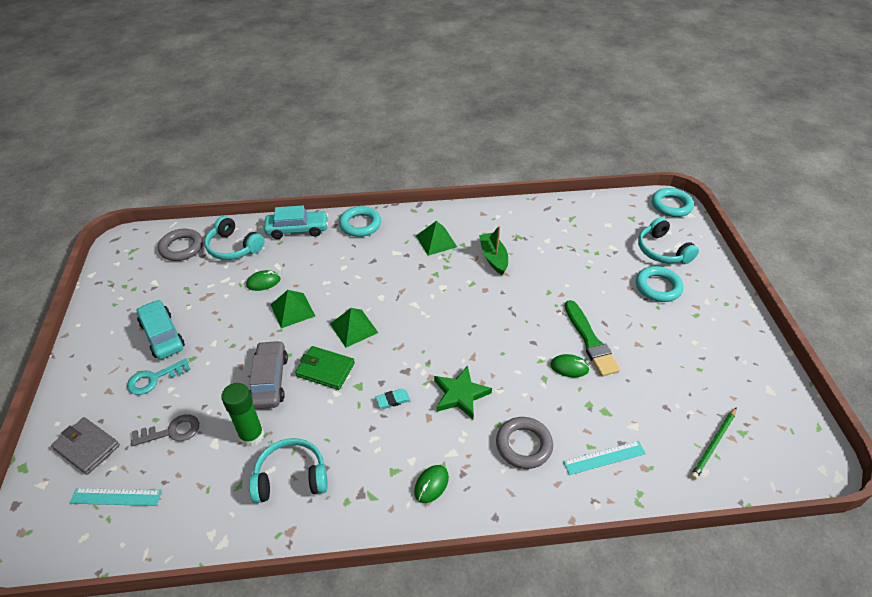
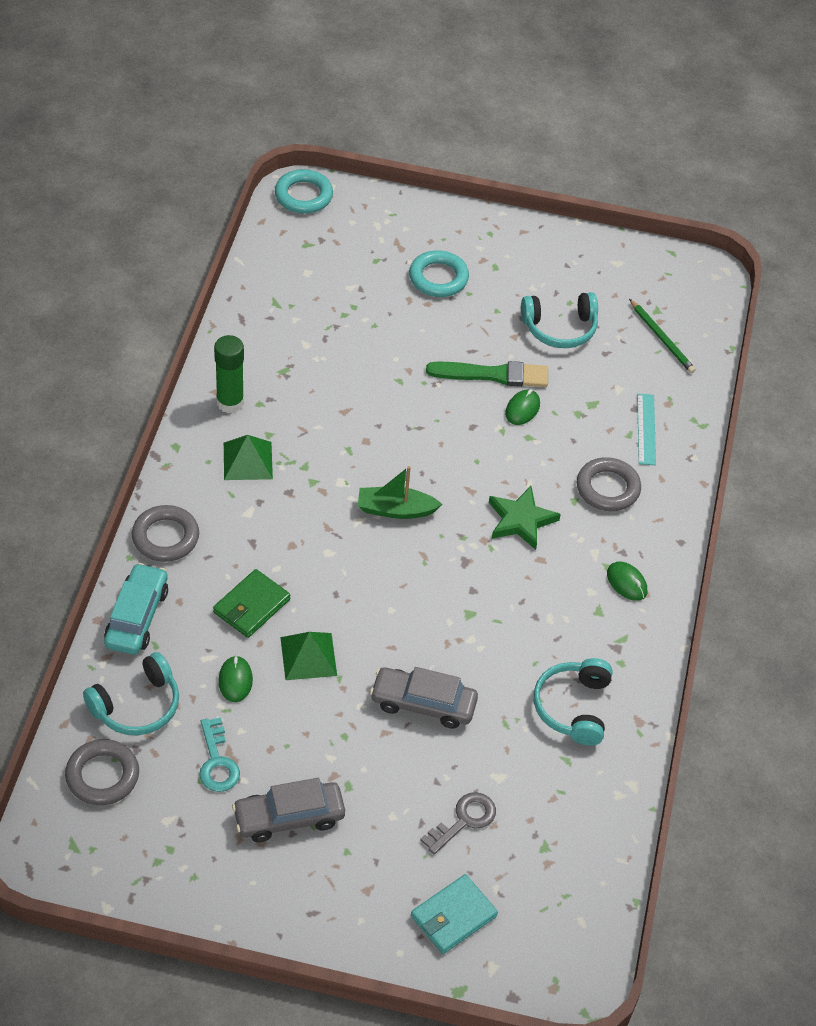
camera: 75 degrees left, 5 degrees up
(87, 447) = (453, 916): grey wallet -> turquoise wallet
(116, 497) = (538, 886): turquoise ruler -> none
(154, 379) = (367, 833): turquoise key -> turquoise key (217, 762)
(162, 335) = (289, 817): turquoise car -> grey car
(171, 431) = (464, 820): grey key -> grey key turned 45 degrees clockwise
(252, 436) = (502, 736): green glue stick -> green glue stick (230, 402)
(325, 369) = (430, 641): green wallet -> green wallet (251, 606)
(354, 328) = (372, 596): green pyramid -> none
(360, 224) = (165, 537): turquoise ring -> grey ring
(393, 400) = (504, 586): turquoise eraser -> none
(493, 258) = (312, 411): green boat -> green boat (396, 510)
(662, 250) = (380, 244): turquoise headphones -> turquoise headphones (560, 328)

